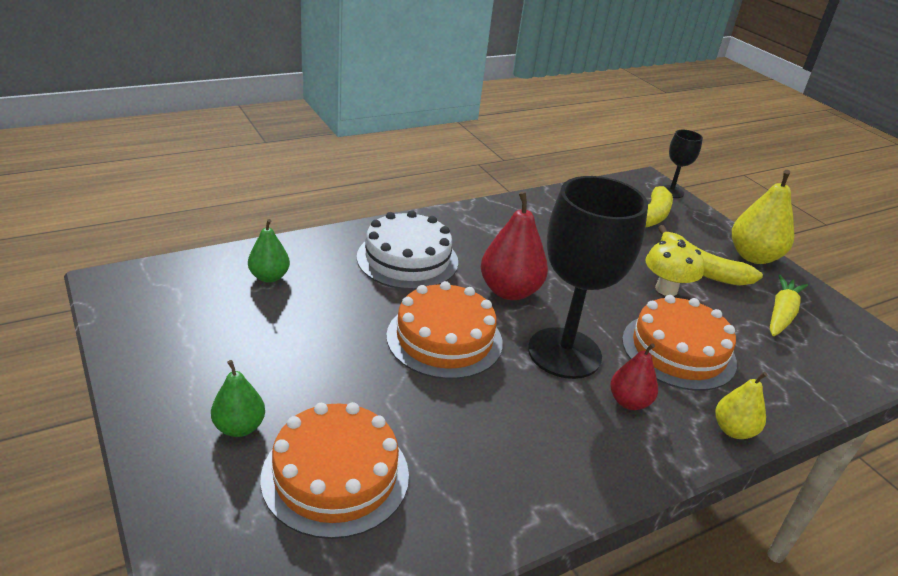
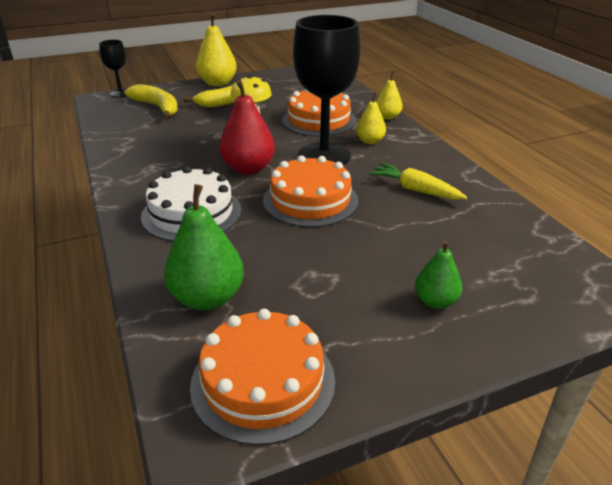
camera: 80 degrees left, 0 degrees up
(269, 277) = (208, 298): green pear -> green pear, size x1.68
(335, 475) = (470, 251): orange cake -> orange cake (263, 381)
(629, 402) = (370, 141): red pear -> yellow pear
(781, 314) = (281, 87): yellow carrot -> yellow carrot (415, 190)

